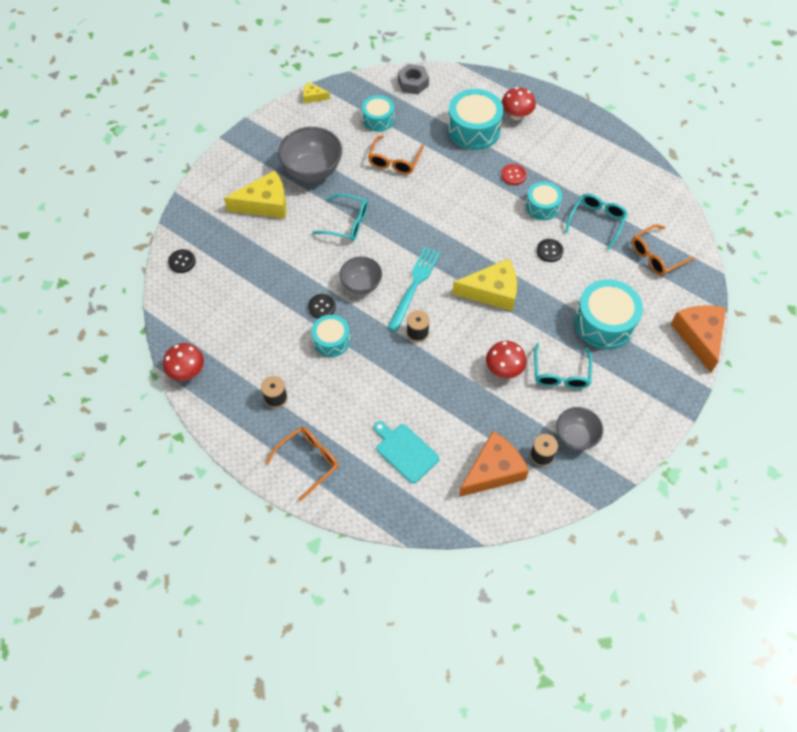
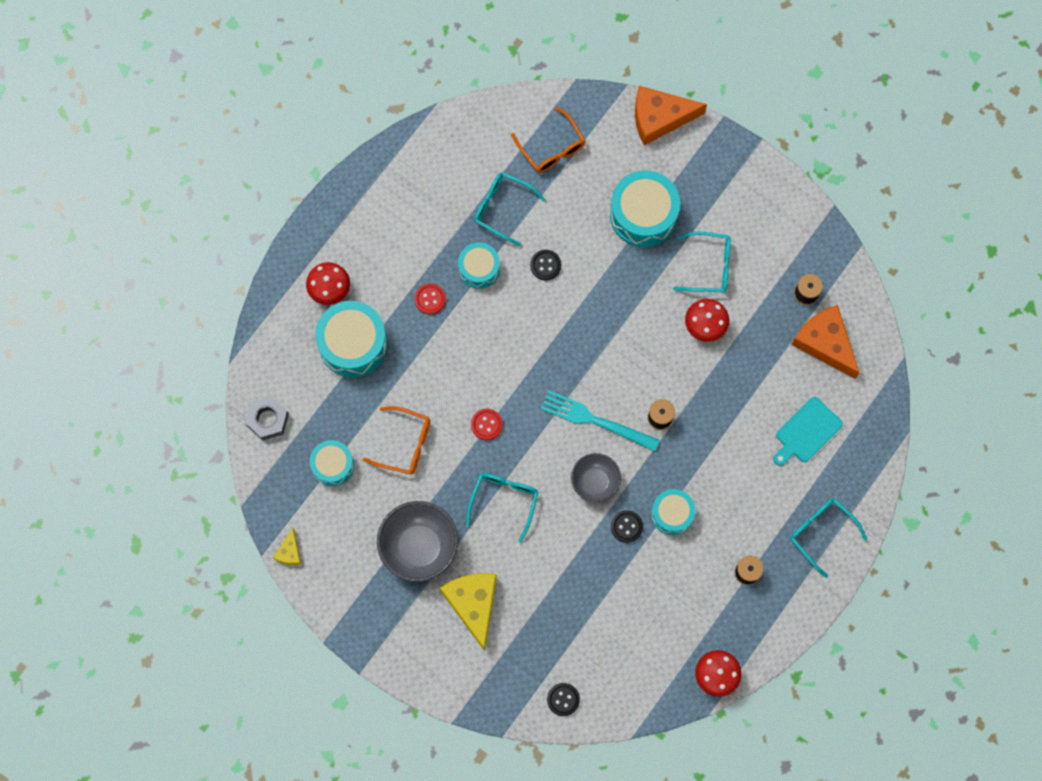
camera: 90 degrees left, 15 degrees up
(308, 461) = (821, 533): orange glasses -> turquoise glasses
(410, 212) = (486, 424): none -> red button
(492, 291) = (603, 333): yellow cheese -> none
(575, 436) = (783, 258): grey bowl -> none

